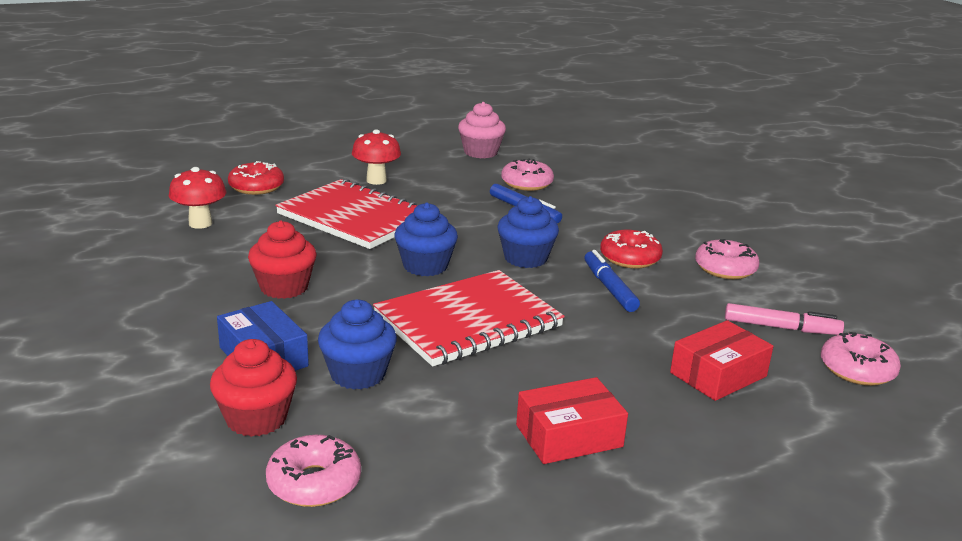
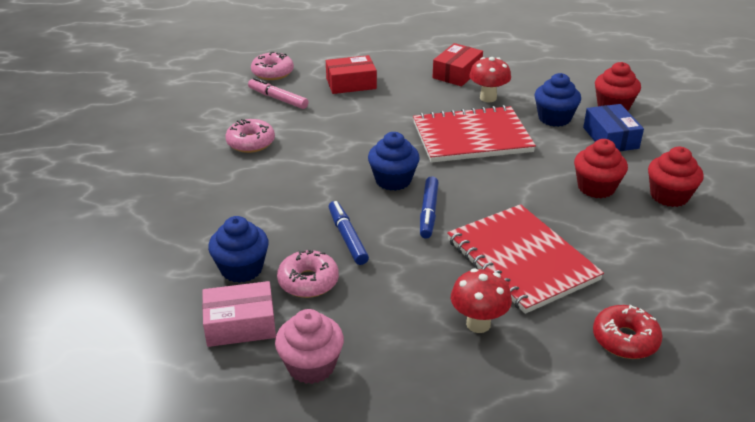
camera: 155 degrees left, 10 degrees up
(190, 292) = (669, 196): none -> red cupcake
(200, 223) = (679, 281): red mushroom -> red mushroom (488, 98)
(314, 483) = (585, 77): pink donut -> none
(425, 266) = (479, 187): blue cupcake -> blue cupcake (241, 269)
(549, 161) = (240, 324): none -> pink box
(569, 436) = (457, 73): red box -> red box turned 60 degrees counterclockwise
(609, 288) = (354, 143): blue marker -> blue marker (428, 212)
(630, 258) = (310, 165): red donut -> none

